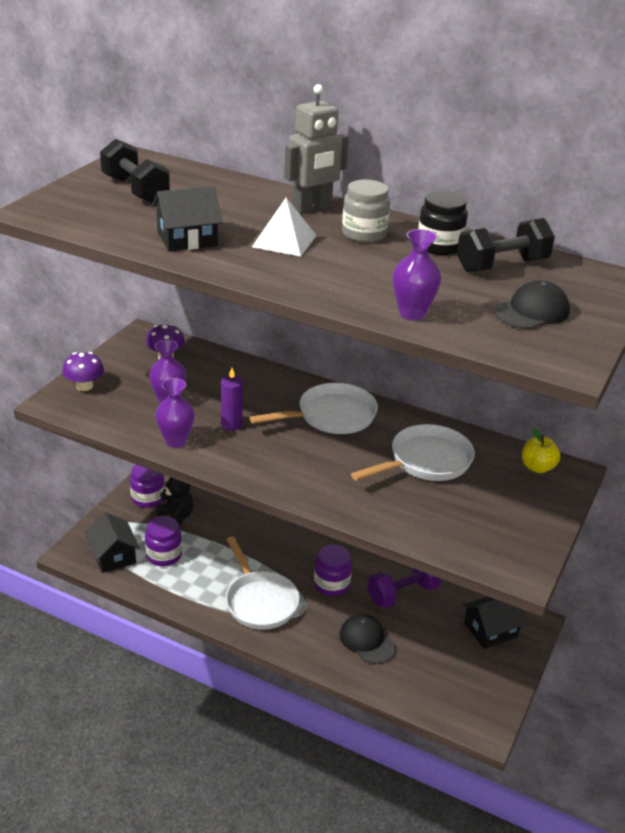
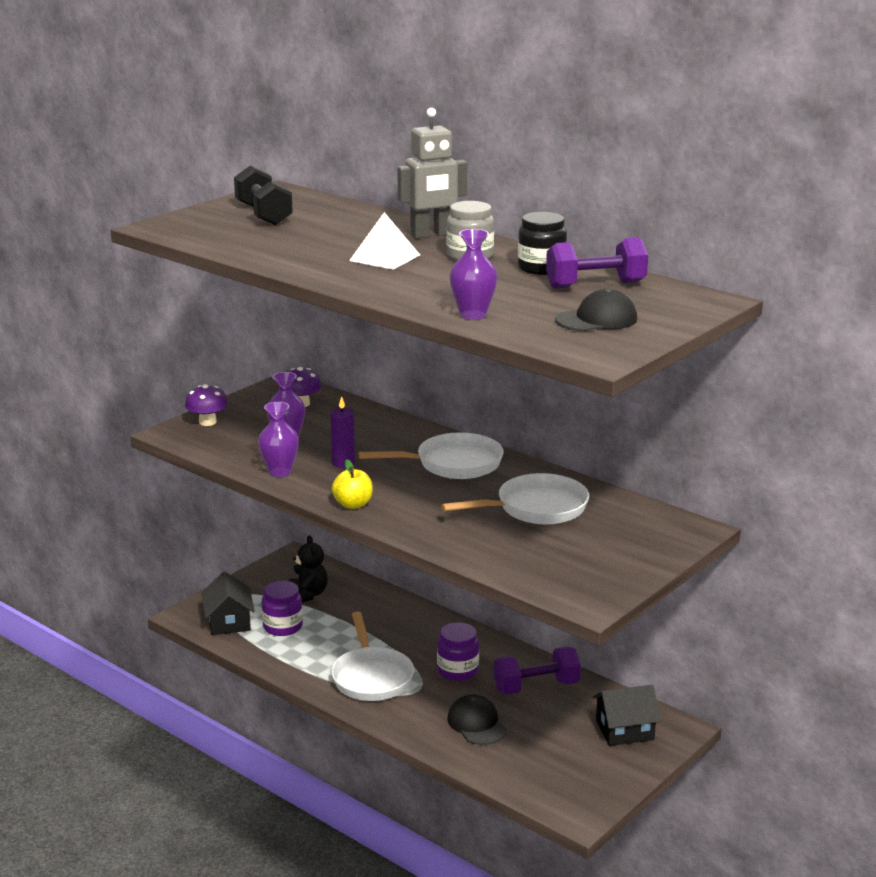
camera: 15 degrees right, 10 degrees down
(148, 498) = (284, 575): purple jar -> none
(187, 239) = (290, 252): black house -> none
(502, 265) = (595, 285): black dumbbell -> purple dumbbell
(537, 467) = (659, 523): yellow apple -> yellow apple (353, 504)

